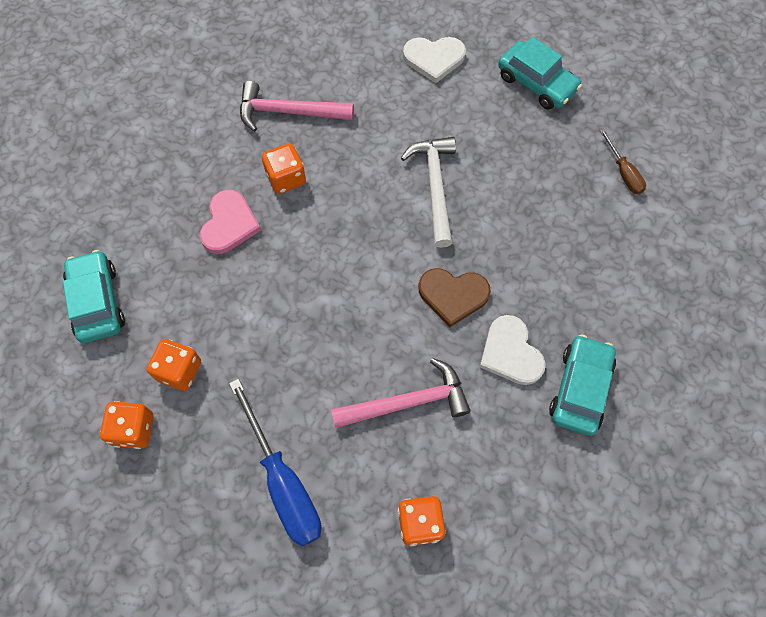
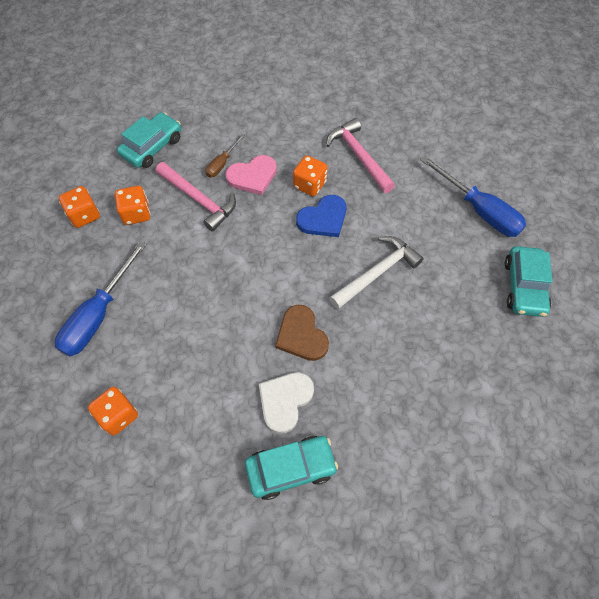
camera: 55 degrees right, 5 degrees down
(337, 192) = (323, 218): none -> blue heart
(408, 402) = (201, 355): pink hammer -> pink hammer (199, 200)
(434, 59) = (479, 210): white heart -> blue screwdriver
(623, 172) = (503, 395): brown screwdriver -> brown screwdriver (222, 163)

